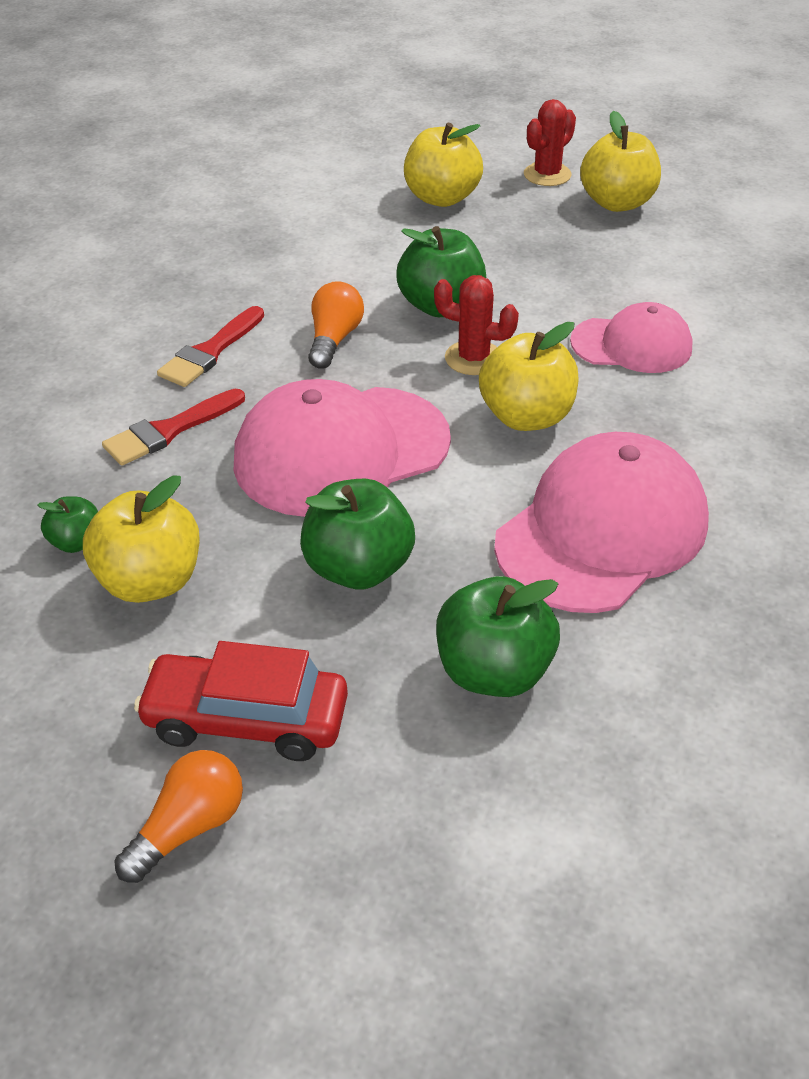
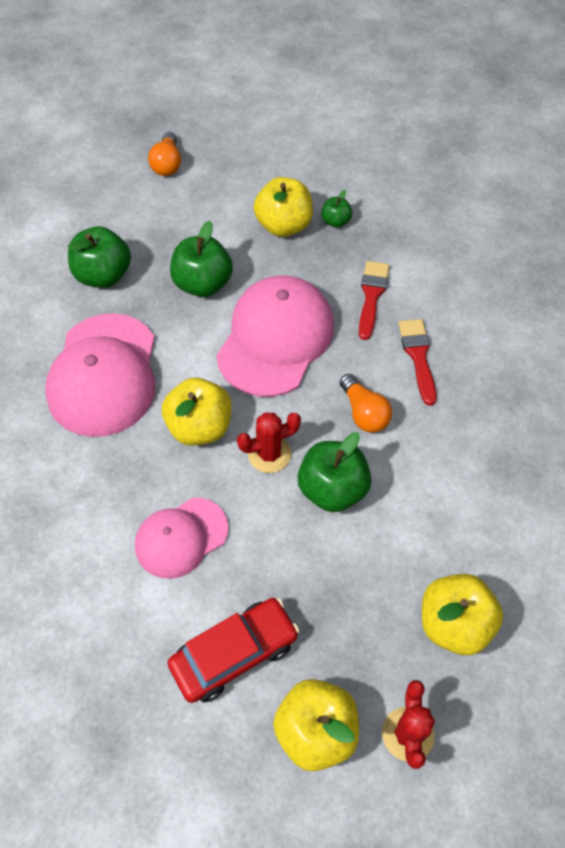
camera: 140 degrees right, 15 degrees up
(246, 720) = (184, 203): red car -> red car (234, 653)

